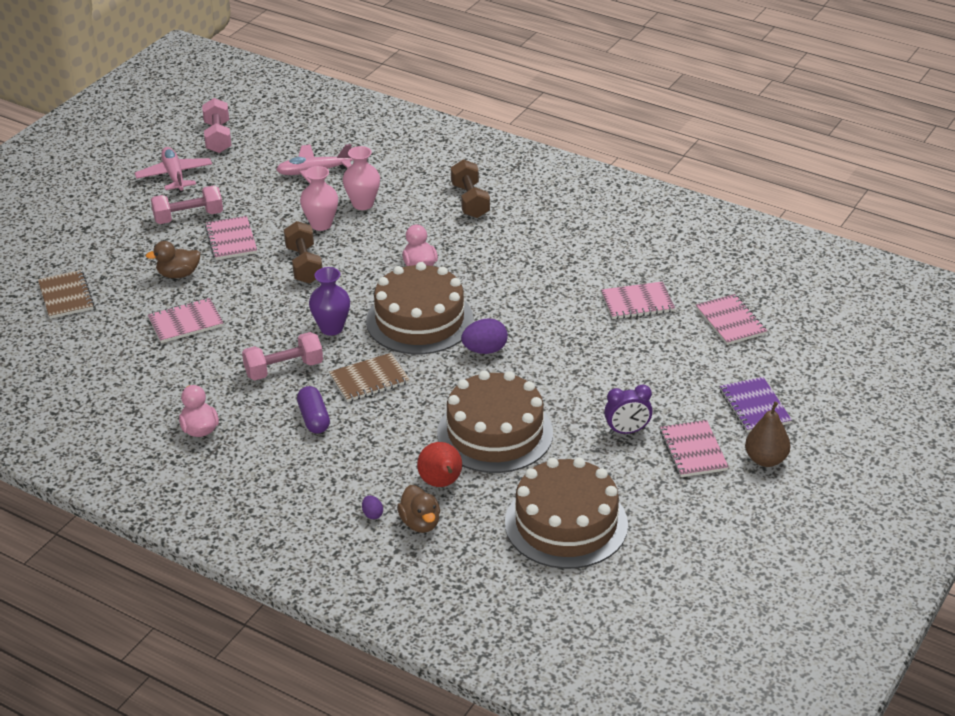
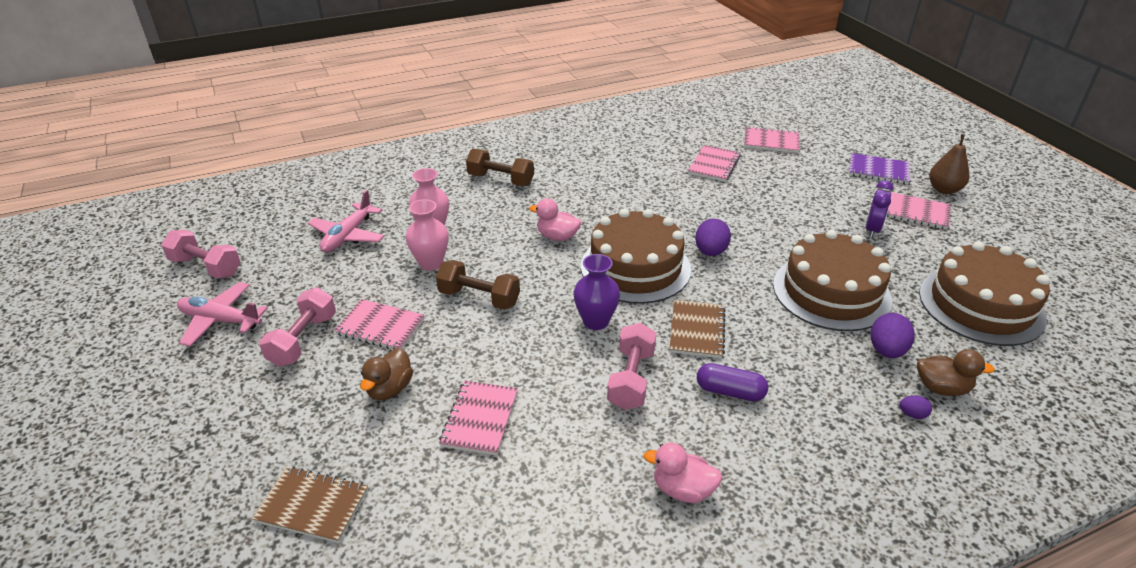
camera: 55 degrees left, 0 degrees up
(441, 483) = (886, 350): red pear -> purple egg

